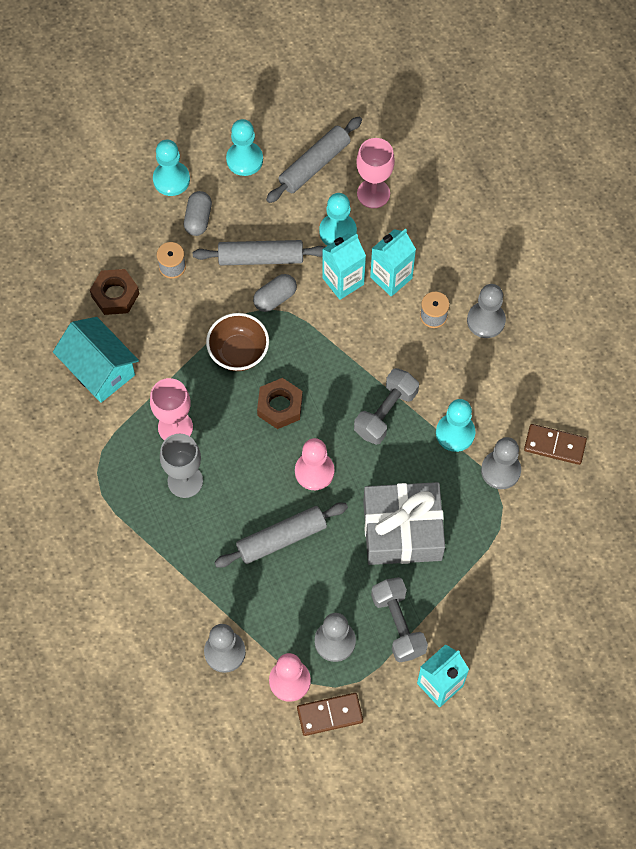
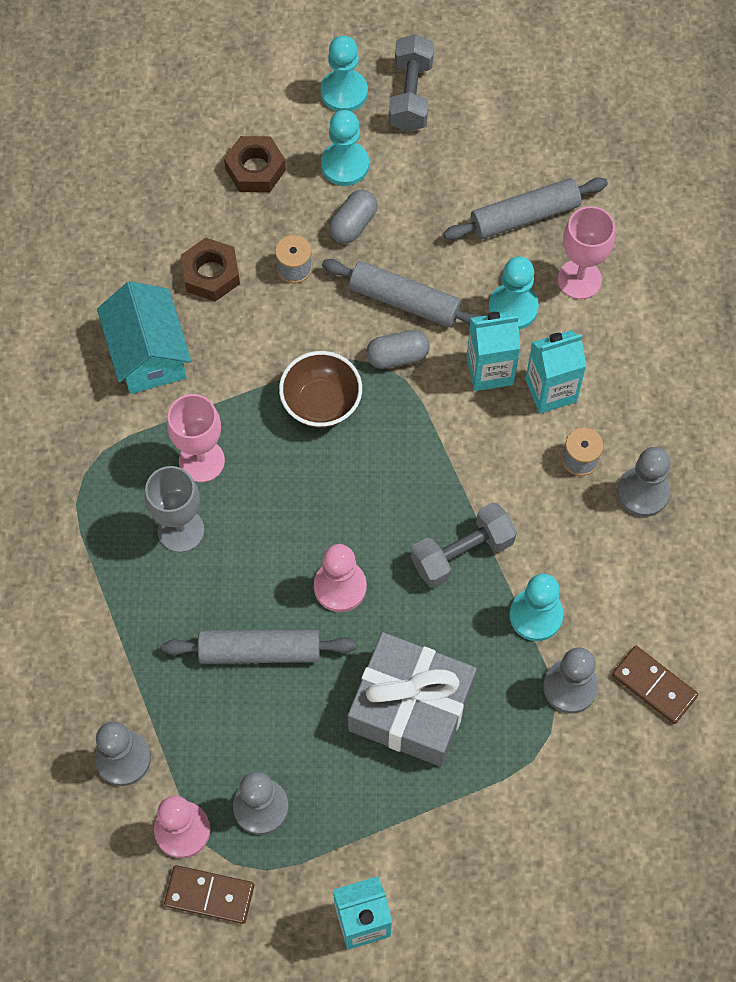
camera: 25 degrees right, 0 degrees up
(244, 159) = (443, 176): turquoise pawn -> turquoise pawn (344, 92)
(280, 406) = (338, 489): brown nut -> brown nut (255, 169)
(398, 624) = (348, 822): grey dumbbell -> grey dumbbell (410, 95)

